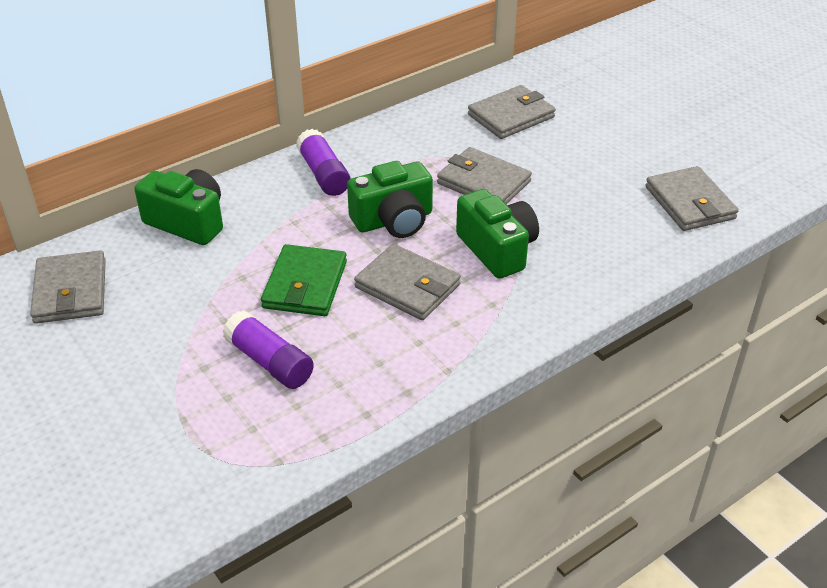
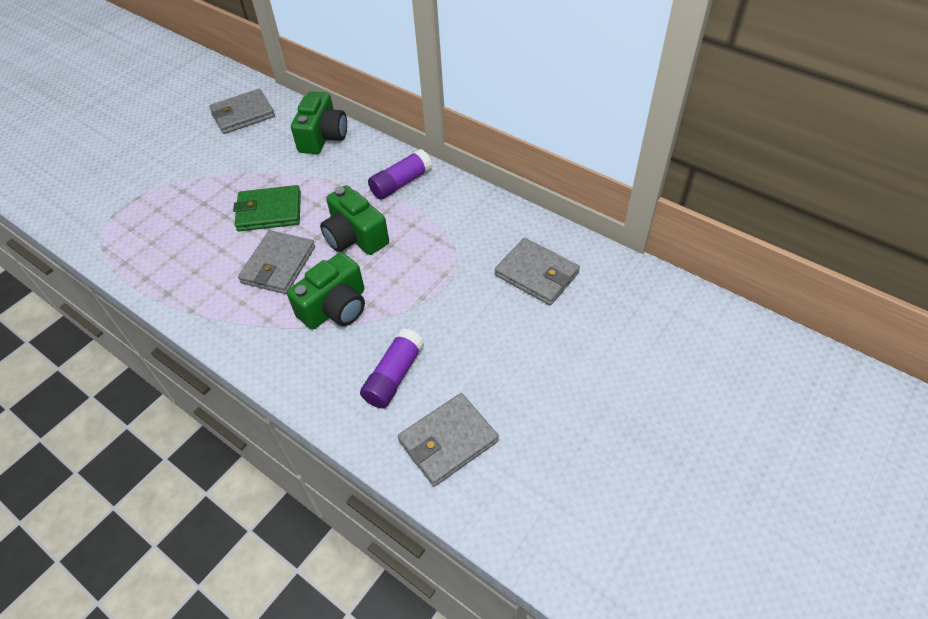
camera: 75 degrees right, 10 degrees up
(270, 362) = (190, 218): purple glue stick -> purple glue stick (394, 376)
(483, 182) = (425, 278): grey wallet -> none

